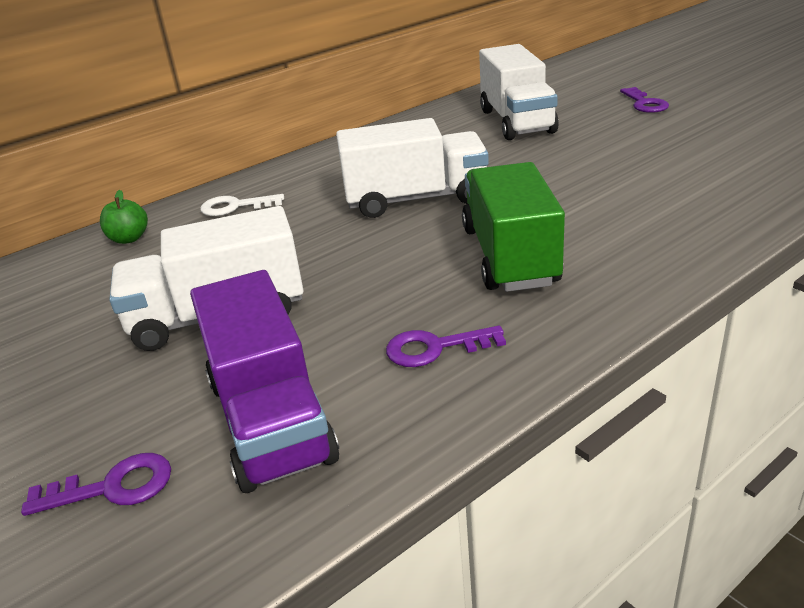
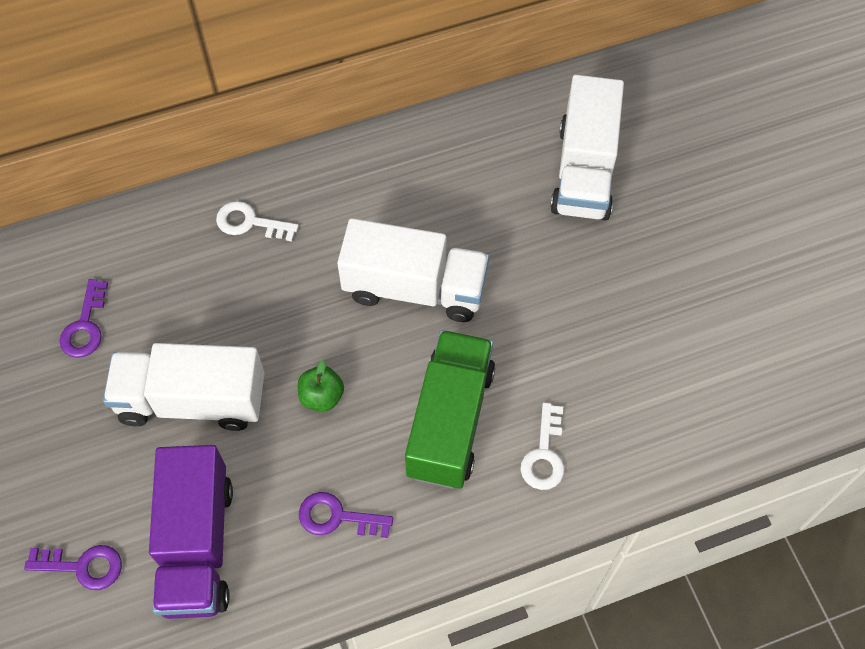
camera: 15 degrees right, 30 degrees up
(129, 239) = (144, 239): green apple -> green apple (322, 396)
(622, 249) = (544, 454): none -> white key
(644, 103) = (735, 195): purple key -> purple key (85, 326)

